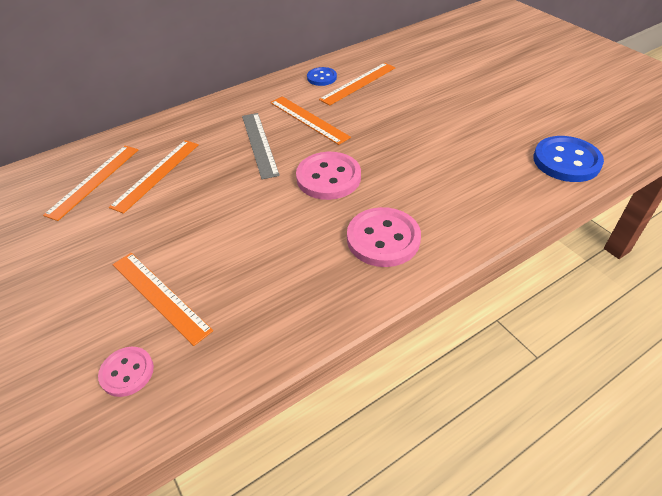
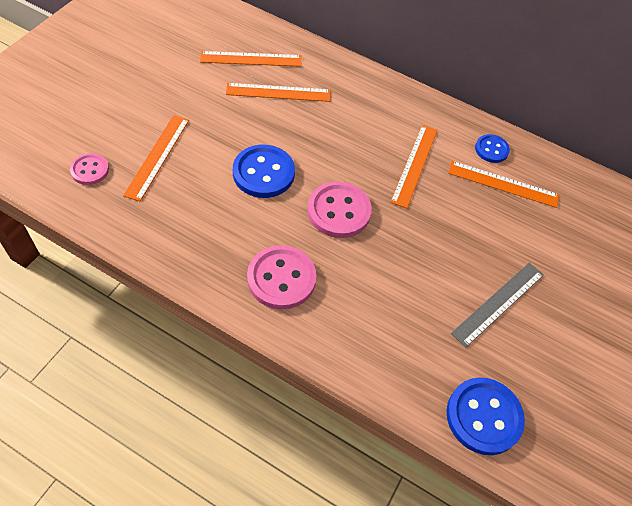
camera: 55 degrees right, 10 degrees up
(249, 214) = (263, 173): none -> blue button
(259, 144) = (356, 143): grey ruler -> grey ruler (498, 303)

